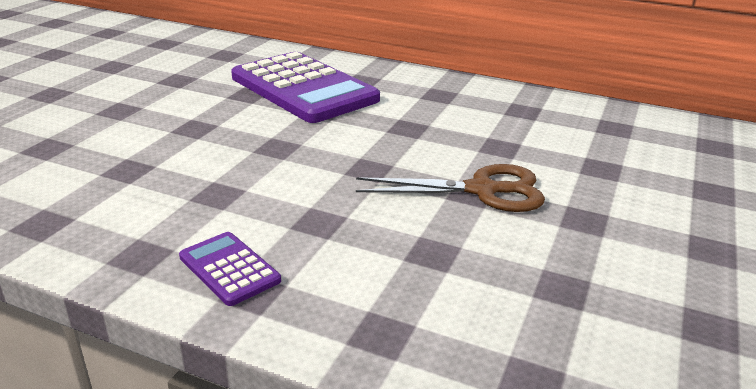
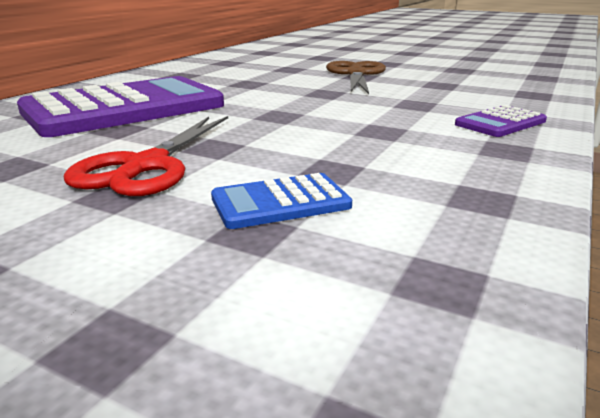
camera: 85 degrees left, 5 degrees down
(80, 153) = (280, 202): none -> blue calculator
(162, 112) = (147, 166): none -> red scissors

